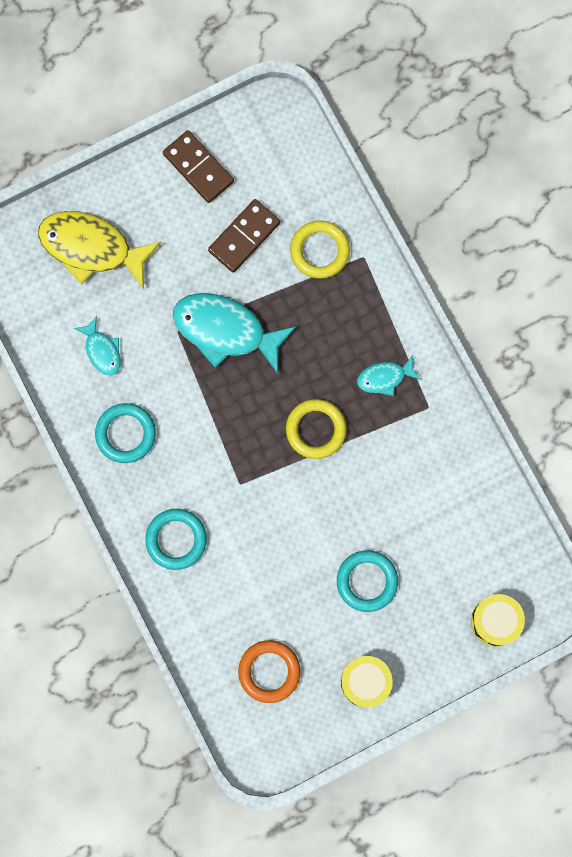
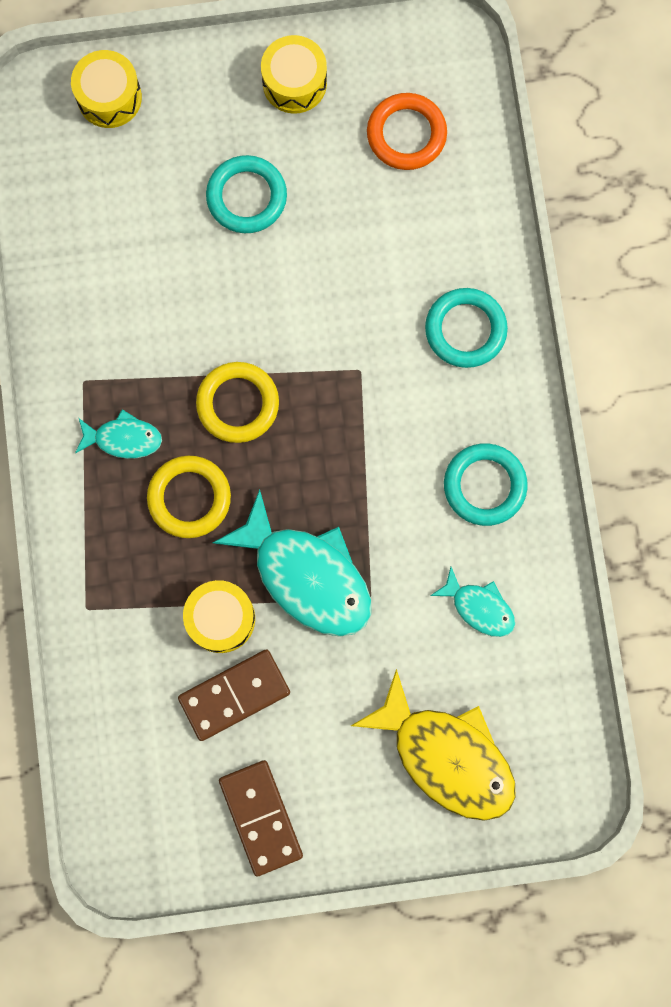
camera: 160 degrees left, 0 degrees up
(102, 350) = (479, 607): turquoise fish -> turquoise fish turned 135 degrees clockwise
(272, 282) = (221, 618): none -> yellow drum
(319, 251) = (141, 638): yellow ring -> yellow ring (189, 498)

